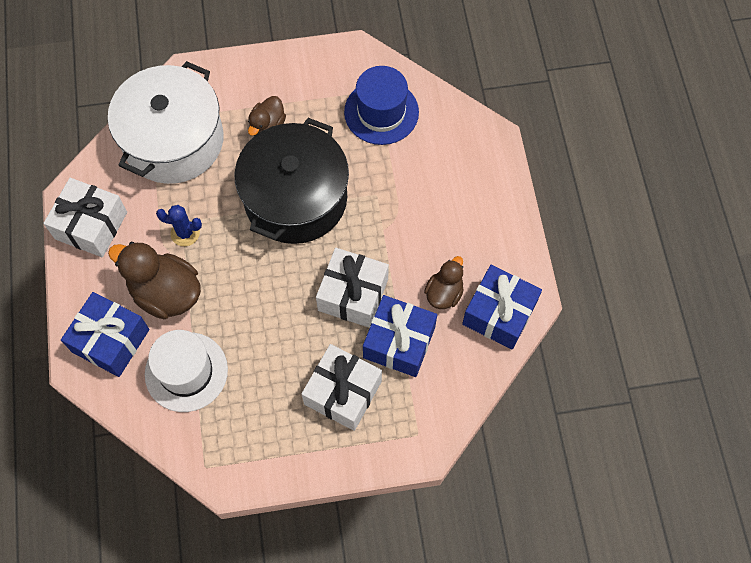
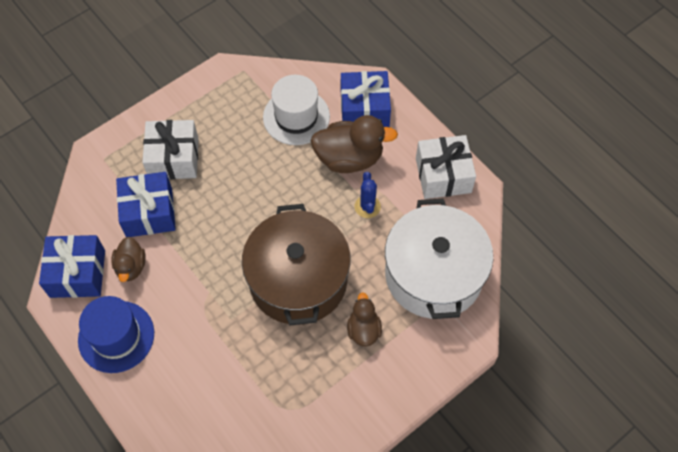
camera: 150 degrees right, 5 degrees down
(185, 233) = (367, 206): blue cactus -> blue cactus turned 75 degrees counterclockwise
(295, 198) = (298, 280): black pot -> brown pot
(353, 294) = (205, 228): white gift -> none
(381, 112) = (270, 400): blue hat -> blue hat (116, 336)

